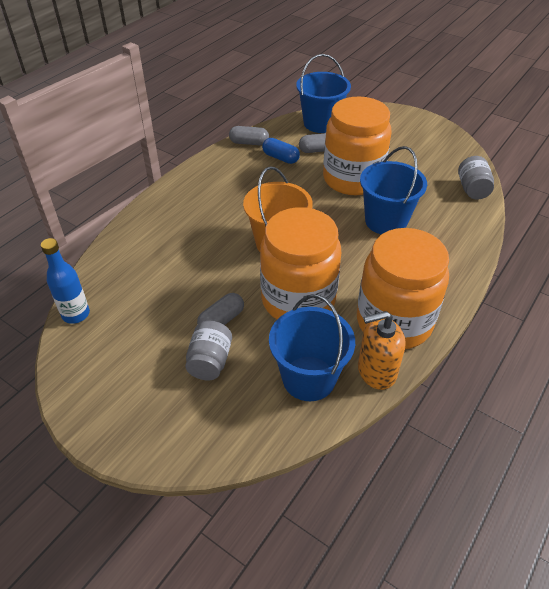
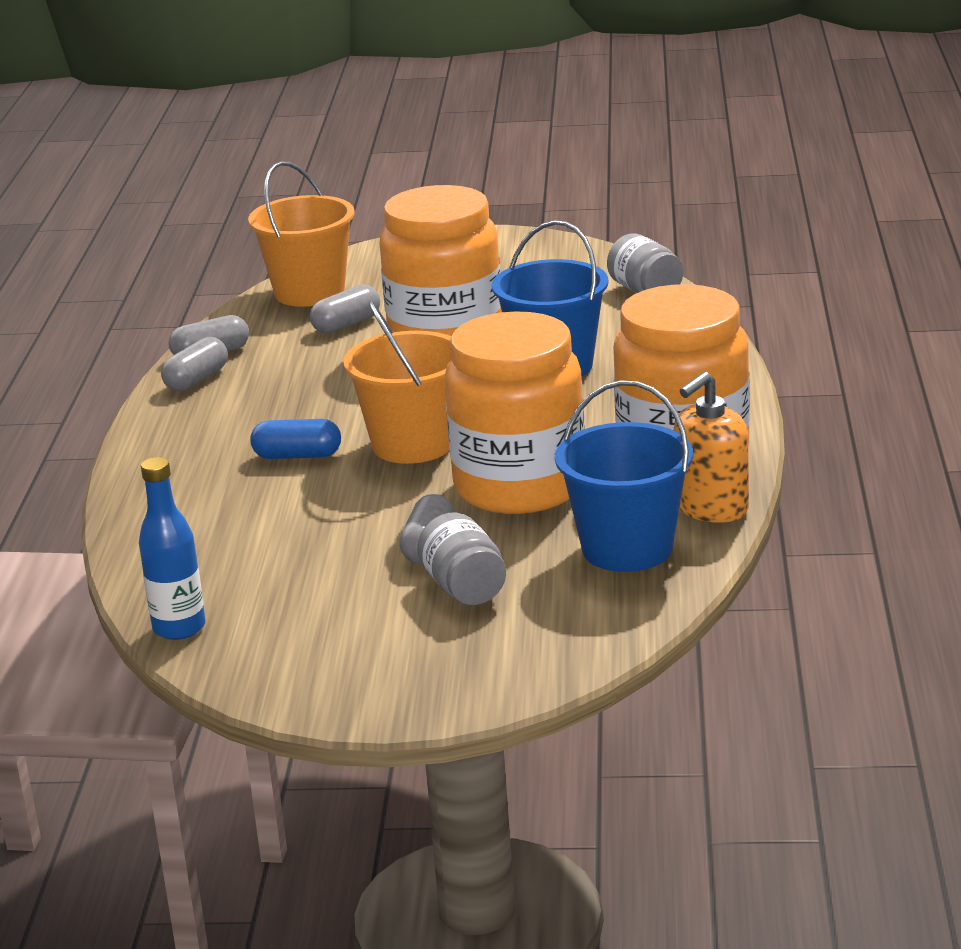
camera: 30 degrees left, 20 degrees down
(229, 156) = (197, 380): none -> grey capsule
(280, 158) = (292, 353): blue capsule -> blue capsule (297, 456)
(321, 123) = (309, 292): blue bucket -> orange bucket

